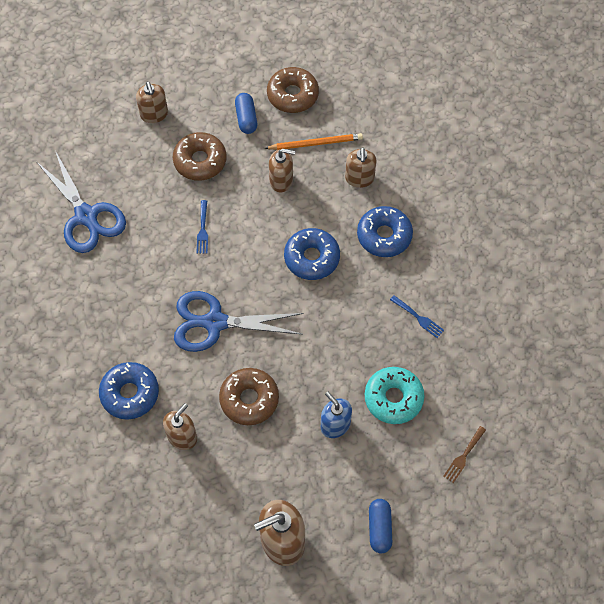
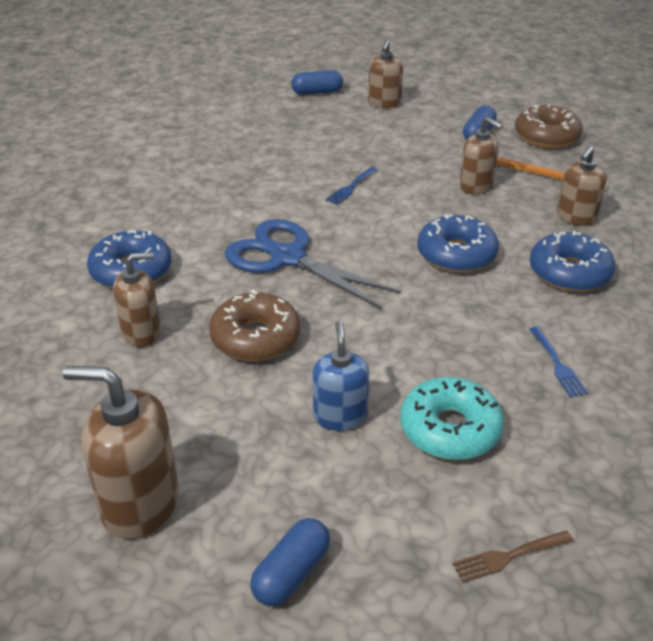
camera: 35 degrees right, 25 degrees down
(86, 216) = (244, 137): blue scissors -> none
(94, 128) = (317, 92): none -> blue capsule
(200, 161) = (399, 144): brown donut -> none

